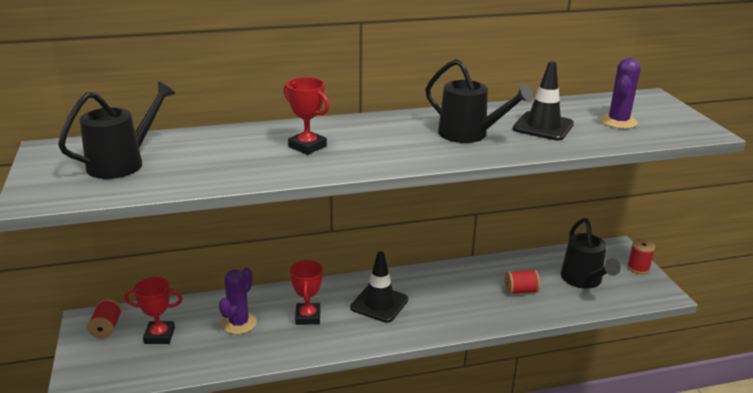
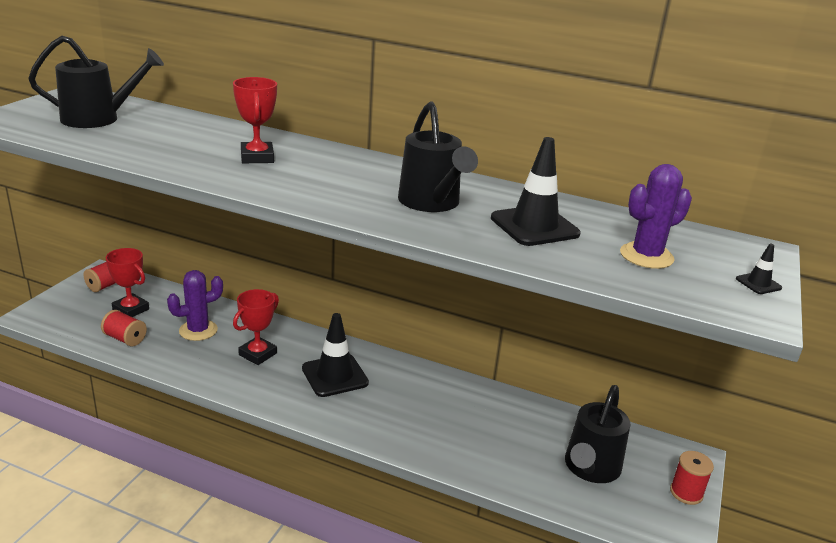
camera: 35 degrees right, 0 degrees up
(520, 291) = (496, 439): red spool -> red spool (125, 339)
(681, 116) = (758, 283): none -> black traffic cone

